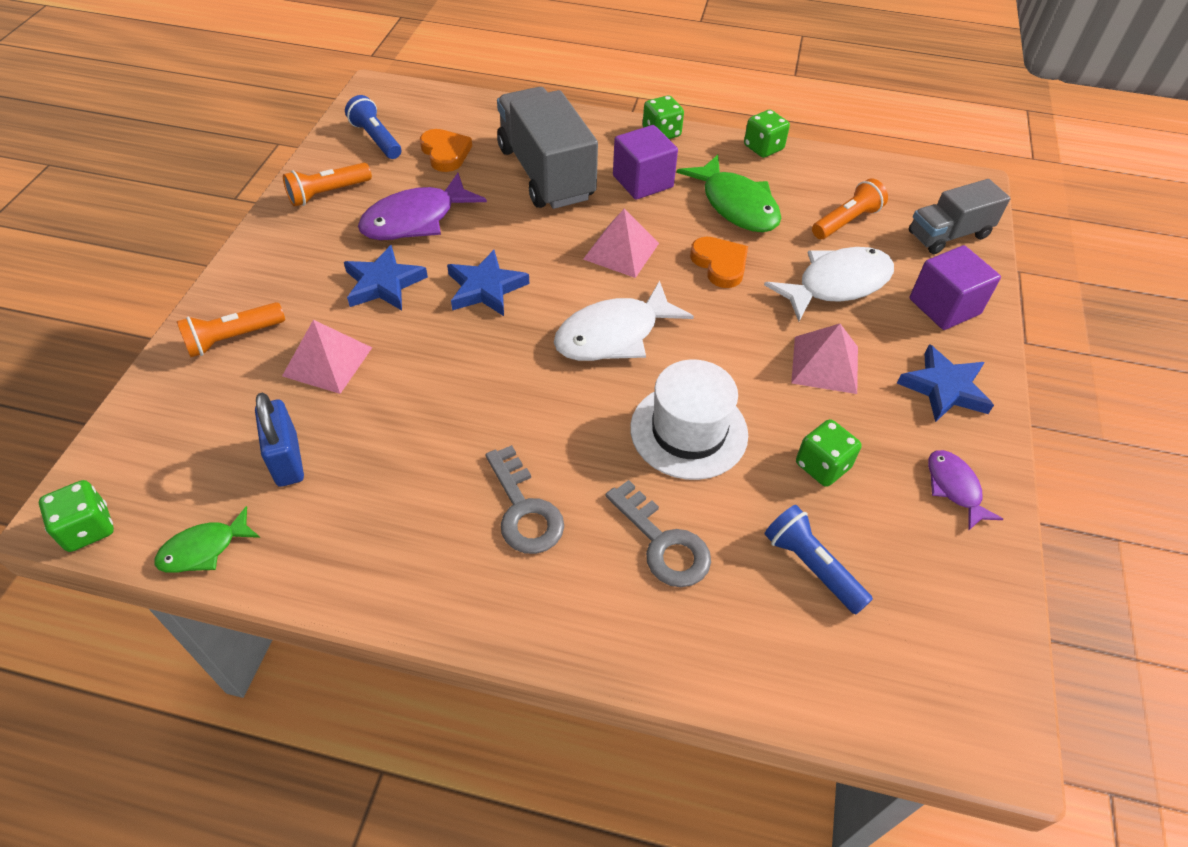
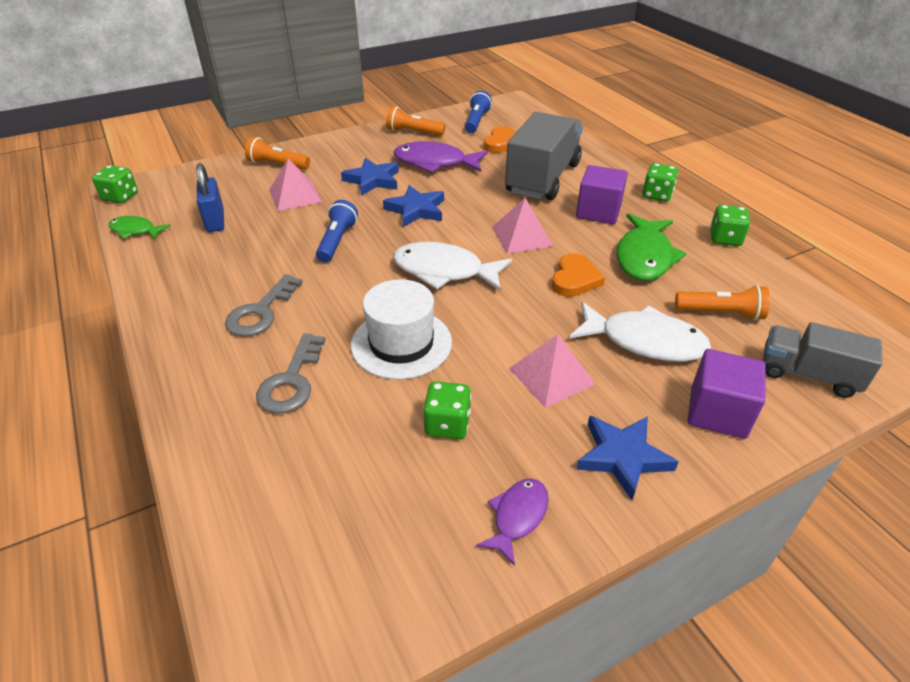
camera: 50 degrees right, 10 degrees down
(287, 460) = (215, 221): blue padlock -> blue padlock turned 45 degrees counterclockwise
(811, 567) = (343, 466): blue flashlight -> blue flashlight (337, 241)

